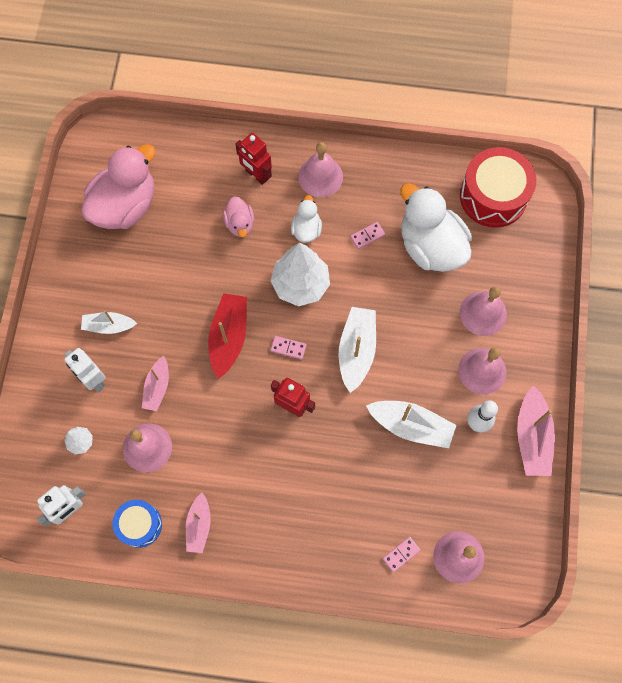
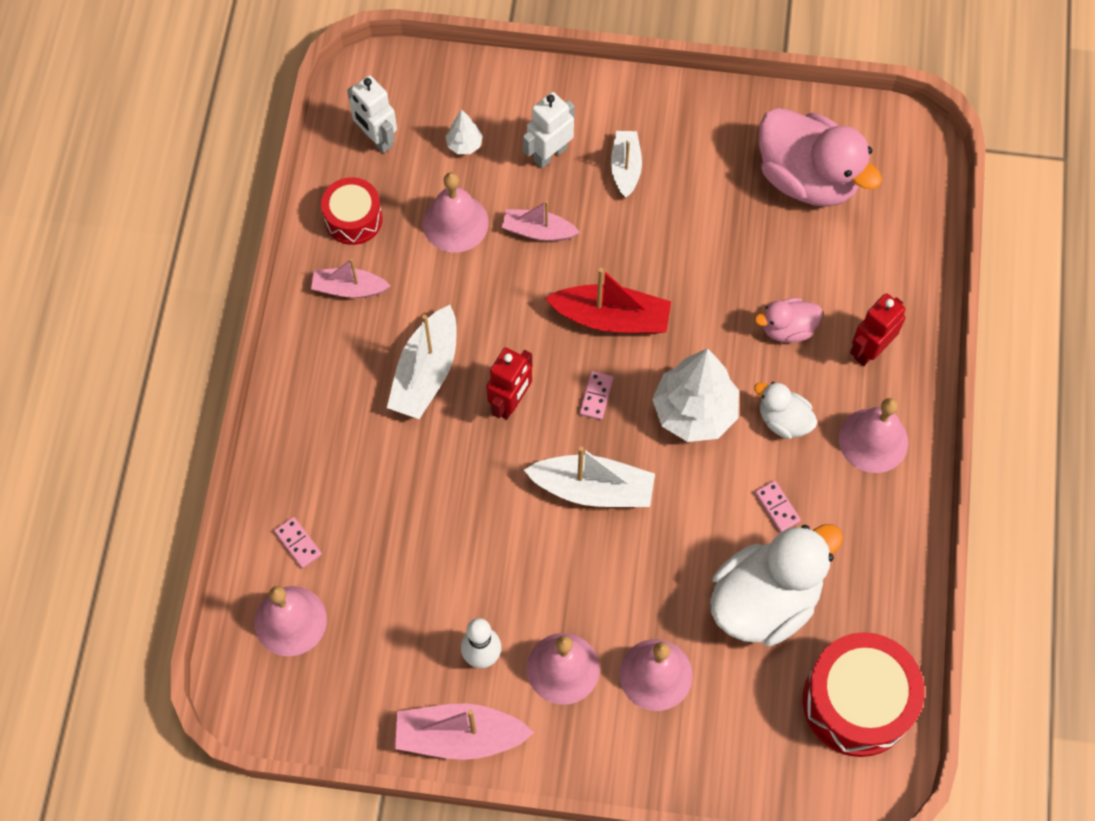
camera: 90 degrees right, 5 degrees down
(139, 525) = (353, 219): blue drum -> red drum
(306, 229) = (783, 420): white duck -> white duck turned 150 degrees counterclockwise
(411, 426) = (480, 562): white boat -> white boat (426, 372)

